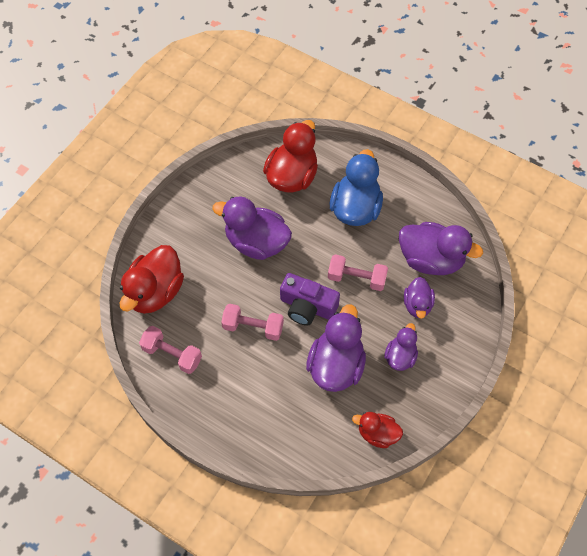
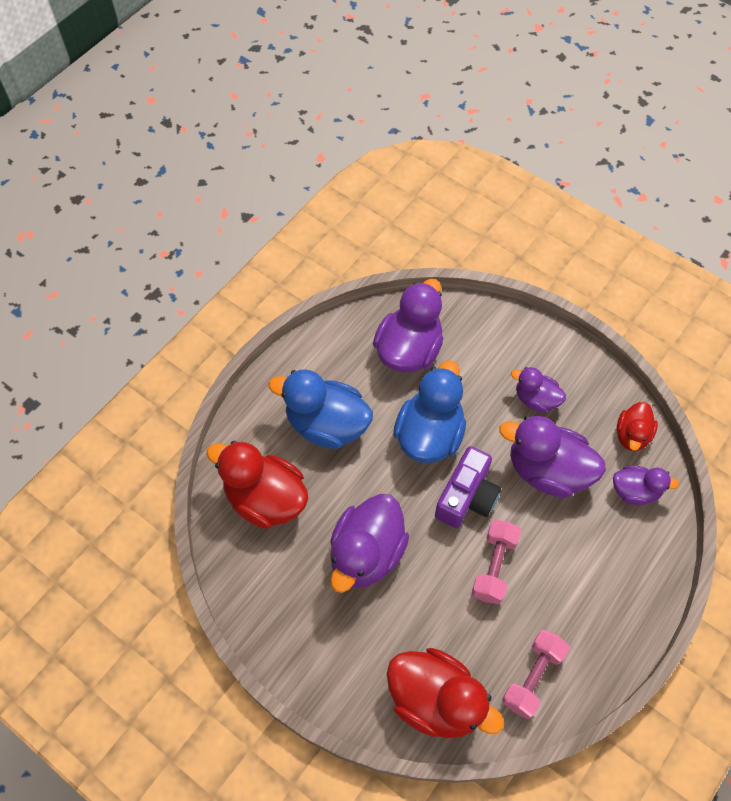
camera: 85 degrees left, 0 degrees up
(356, 278) = (429, 434): pink dumbbell -> blue duck
(417, 305) = (469, 372): purple duck -> purple duck (634, 491)

